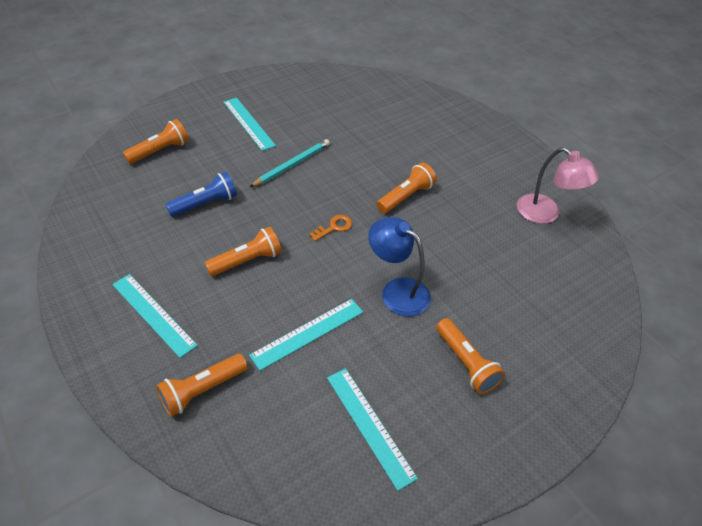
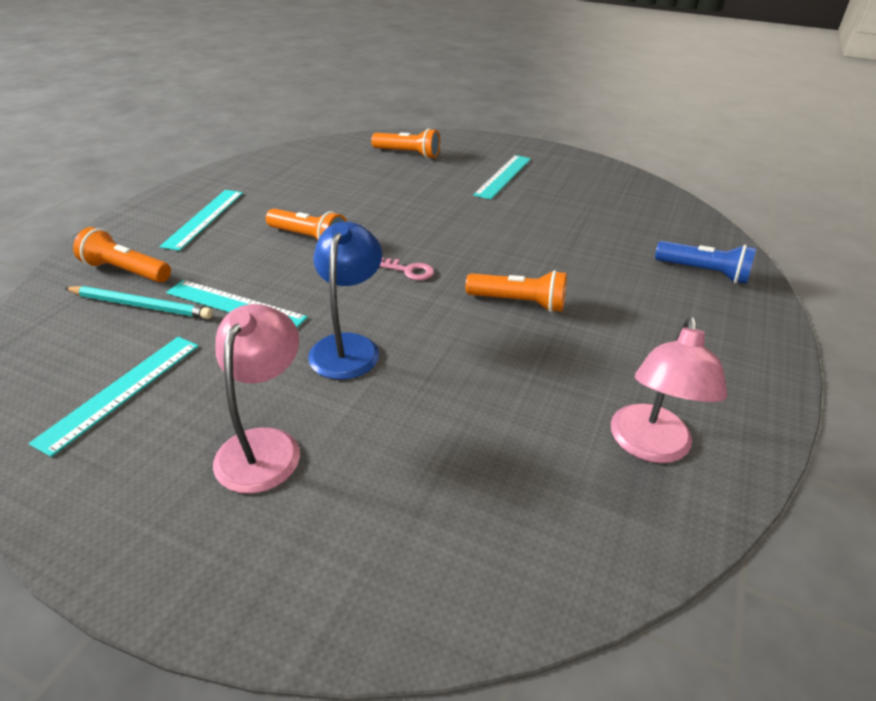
camera: 60 degrees right, 10 degrees down
(205, 204) = (364, 194): blue flashlight -> blue flashlight (703, 272)
(292, 165) = (475, 216): turquoise pencil -> turquoise pencil (141, 305)
(334, 227) = (409, 271): orange key -> pink key
(465, 363) = (264, 445): orange flashlight -> pink lamp

